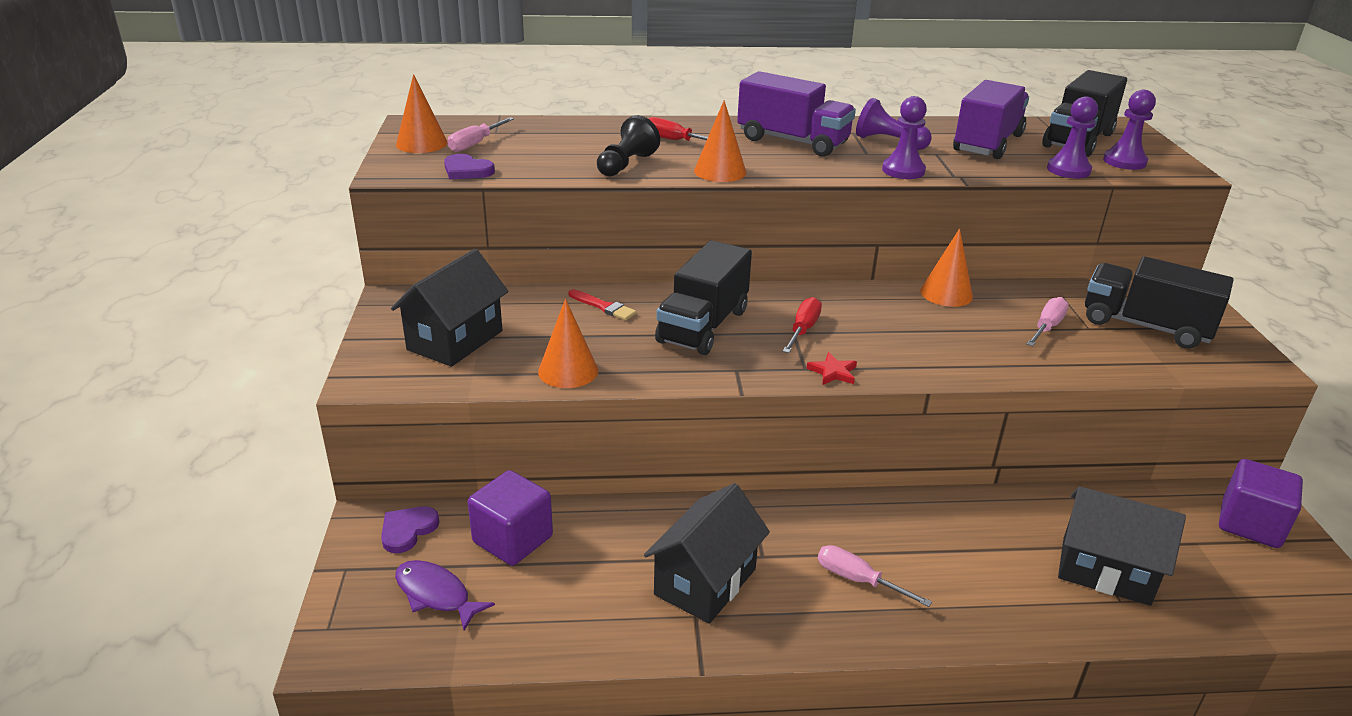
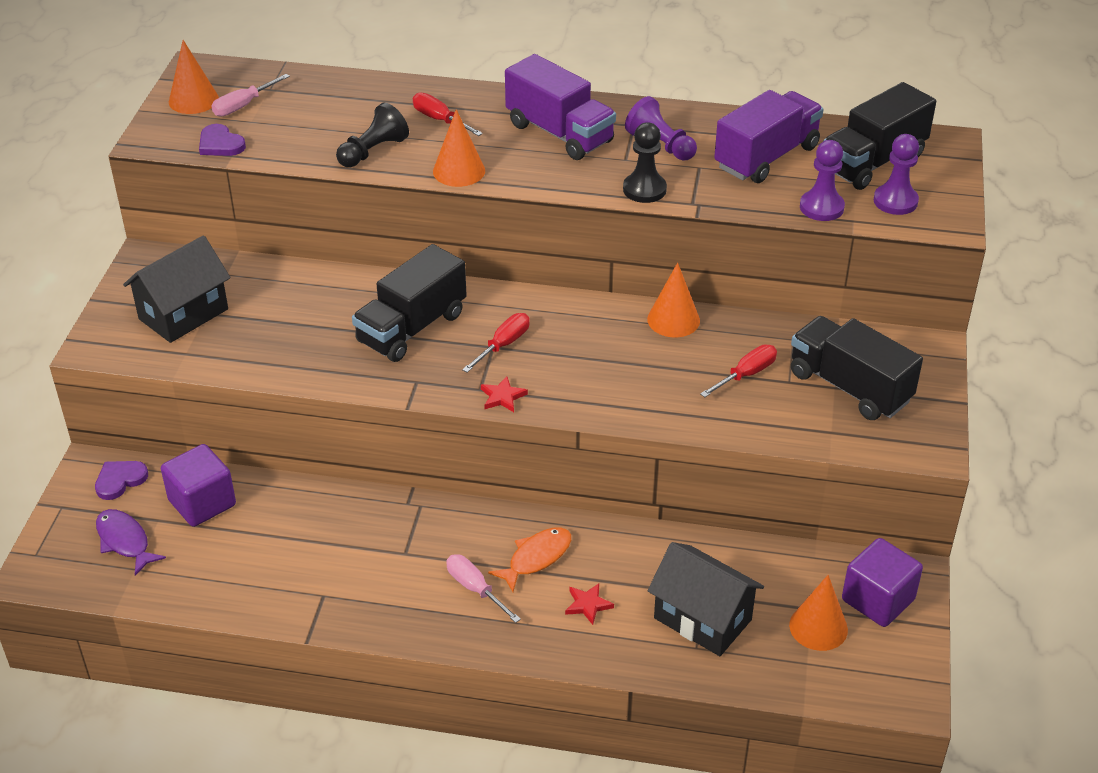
camera: 15 degrees right, 10 degrees up
(568, 371) = (267, 361): orange cone -> orange cone (818, 627)
(603, 307) = (331, 292): red brush -> none
(705, 582) = (345, 568): black house -> none
(901, 538) = (536, 558): none -> orange fish
(903, 170) = (644, 189): purple pawn -> black pawn
(983, 576) = (588, 605): none -> red star
(1047, 327) = (747, 374): pink screwdriver -> red screwdriver

